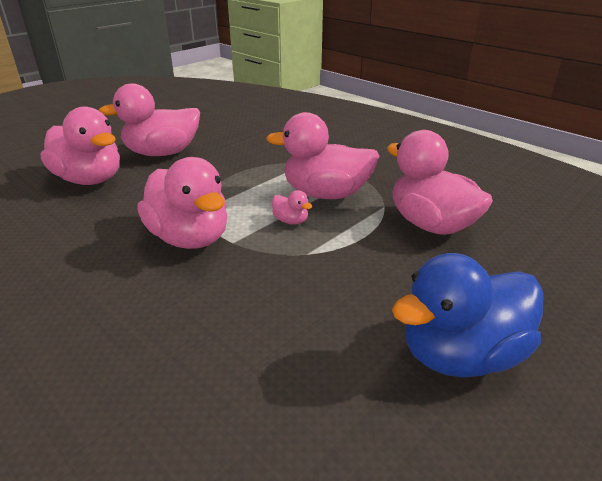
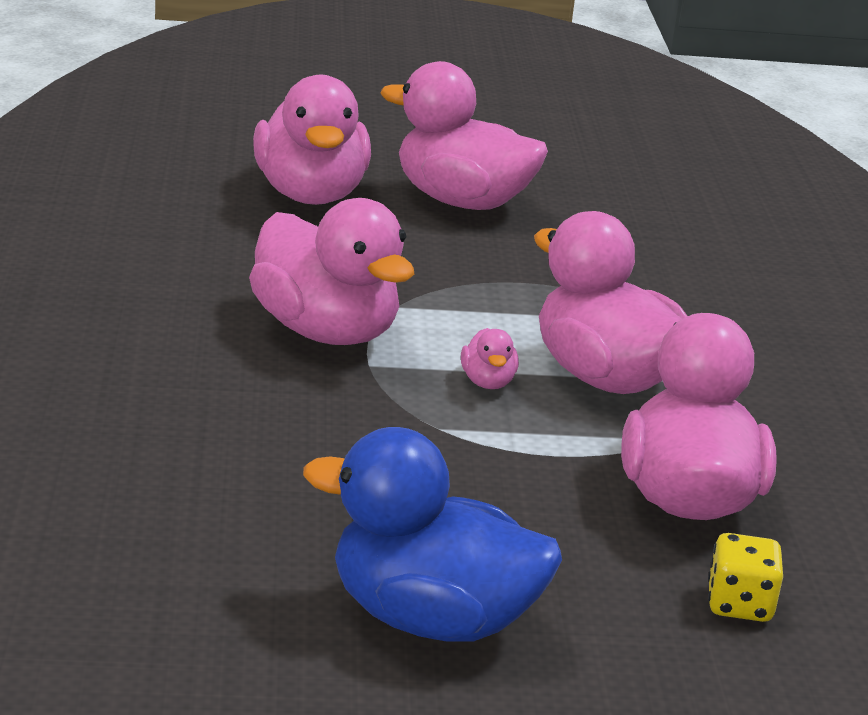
camera: 40 degrees right, 5 degrees down
(190, 238) = (326, 331): pink duck -> pink duck turned 45 degrees counterclockwise
(520, 256) = (739, 604): none -> yellow dice

